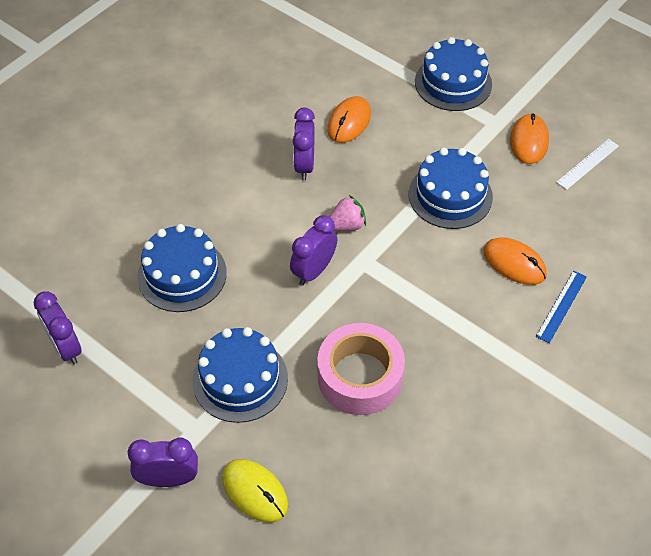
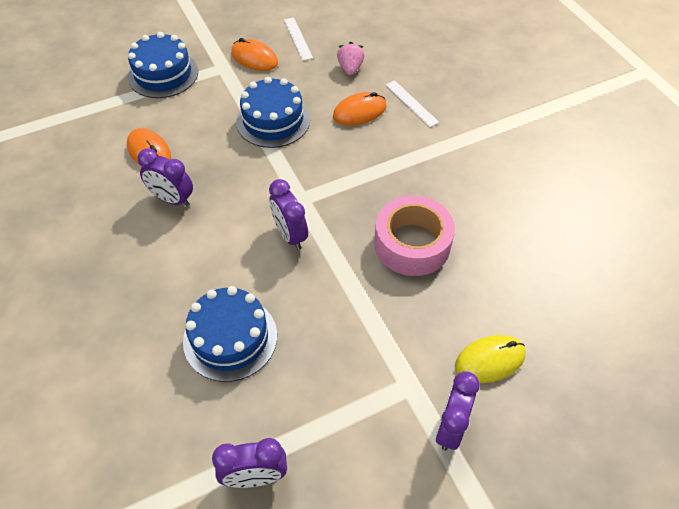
camera: 65 degrees left, 0 degrees up
(240, 379) = (372, 331): blue cake -> none
(346, 225) = (257, 195): pink strawberry -> pink strawberry (350, 68)
(561, 306) = (411, 103): blue ruler -> white ruler

